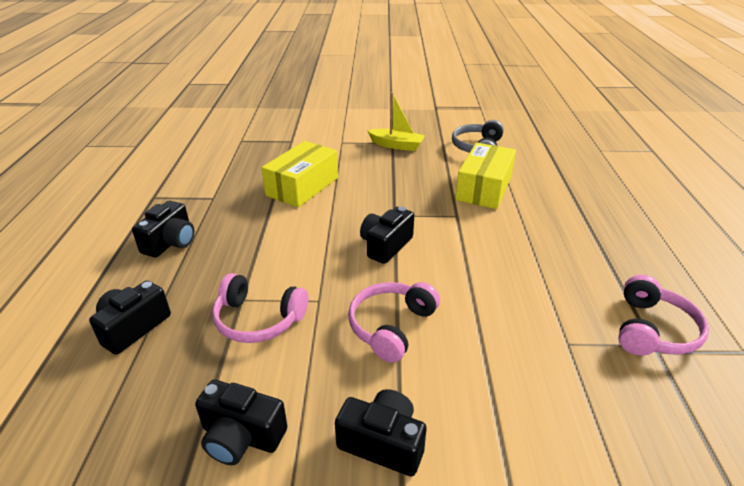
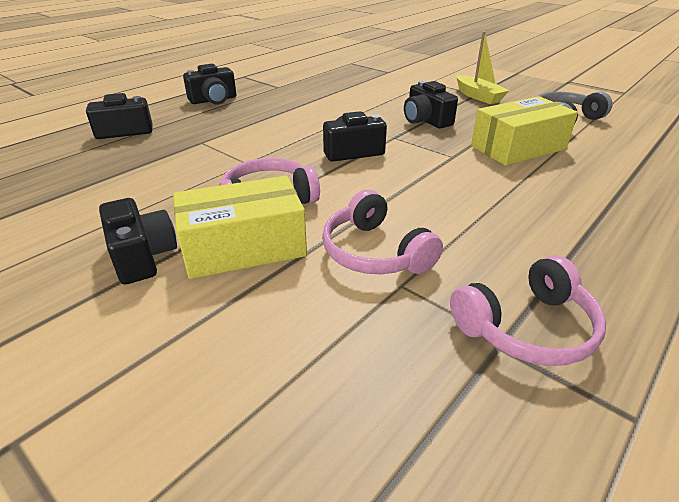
camera: 40 degrees right, 0 degrees up
(241, 436) = (81, 206): black camera -> black camera (426, 120)
(258, 319) = (192, 156): pink headphones -> pink headphones (375, 252)
(302, 186) = (350, 98): yellow box -> yellow box (244, 247)

